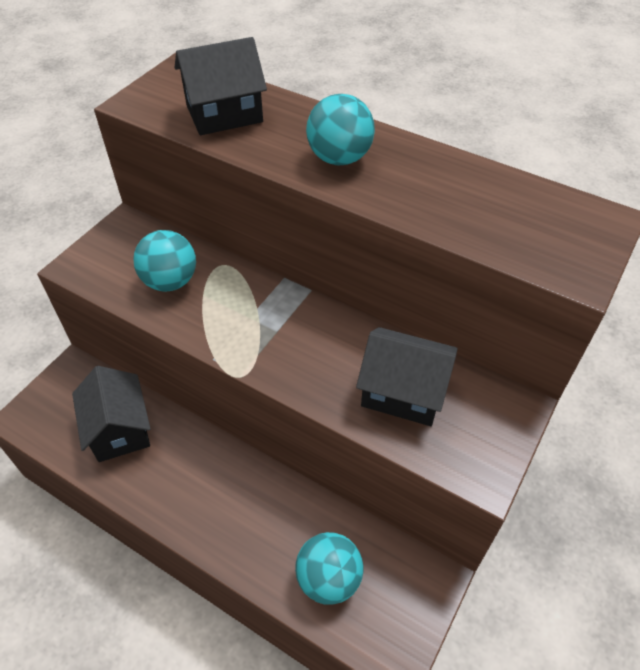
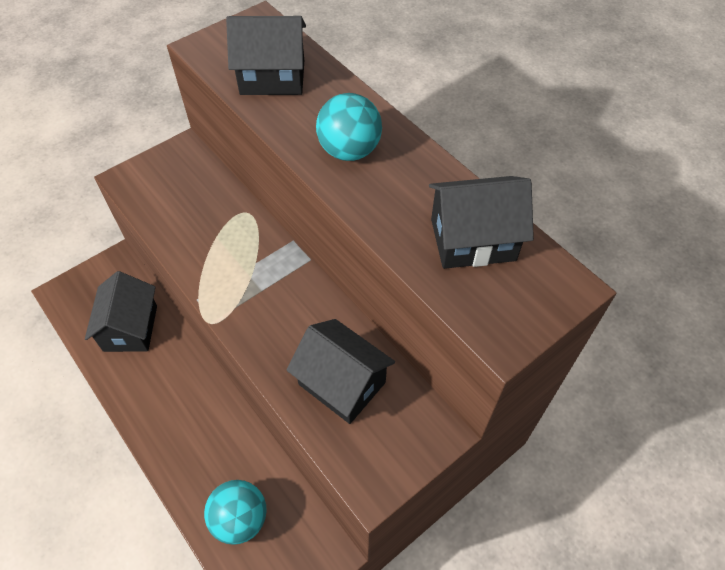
camera: 20 degrees right, 5 degrees up
(170, 281) = (195, 216): turquoise ball -> none
(500, 203) = (473, 240): none -> black house

